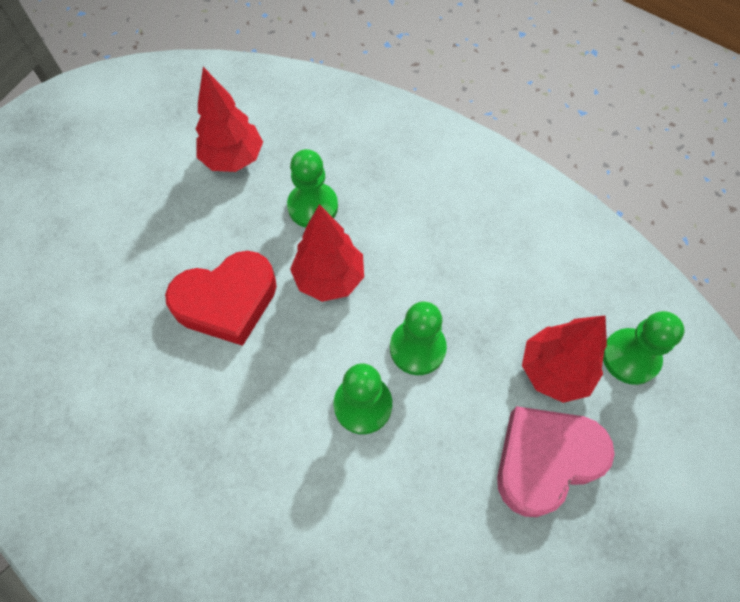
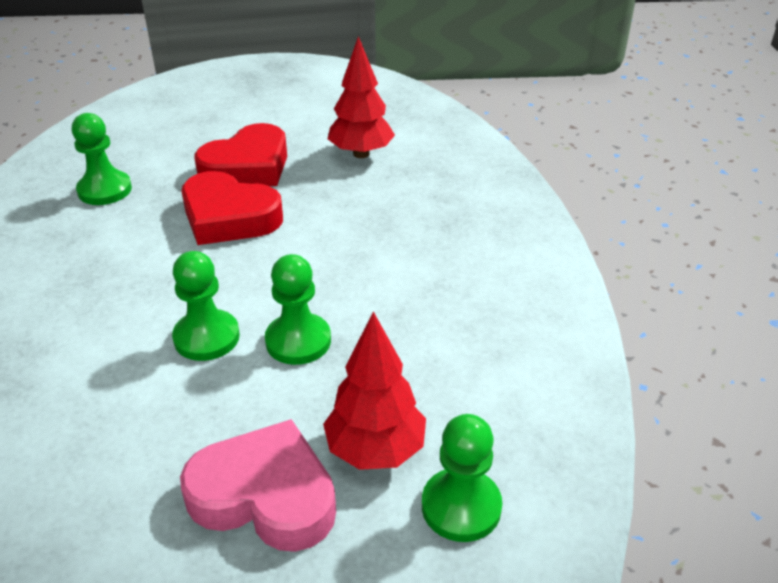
camera: 50 degrees right, 25 degrees down
(169, 245) = (247, 167): none -> red heart
(313, 206) = (369, 211): green pawn -> green pawn (105, 190)
(329, 278) = (310, 255): red tree -> none

